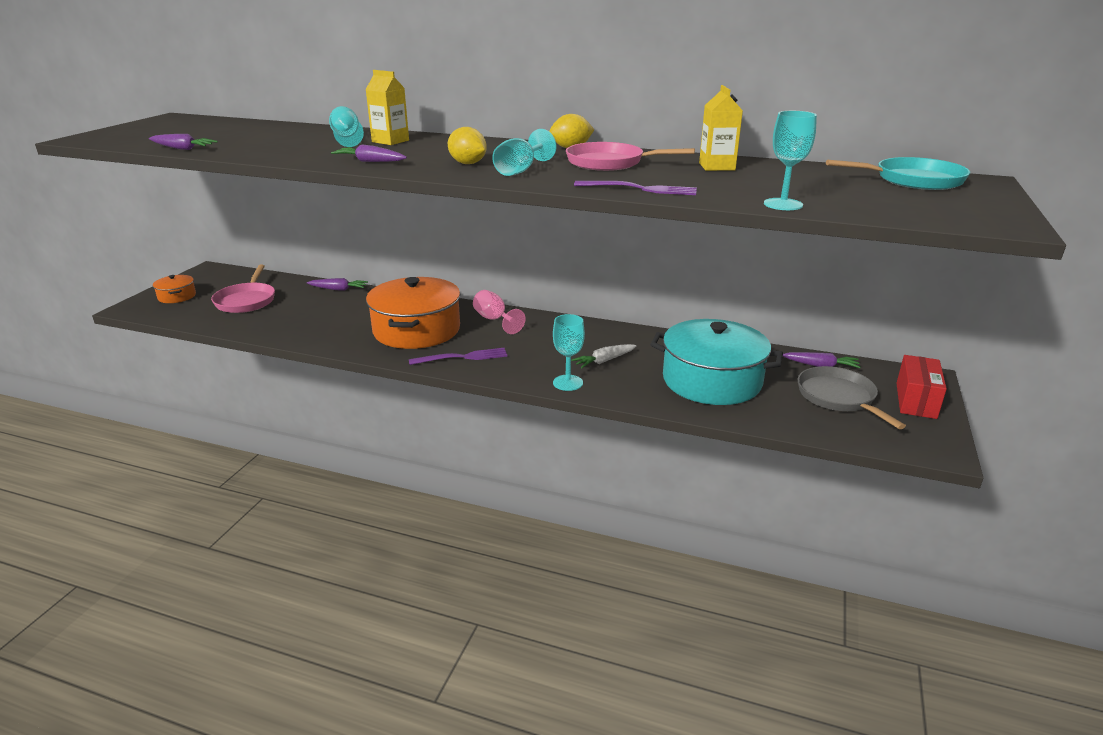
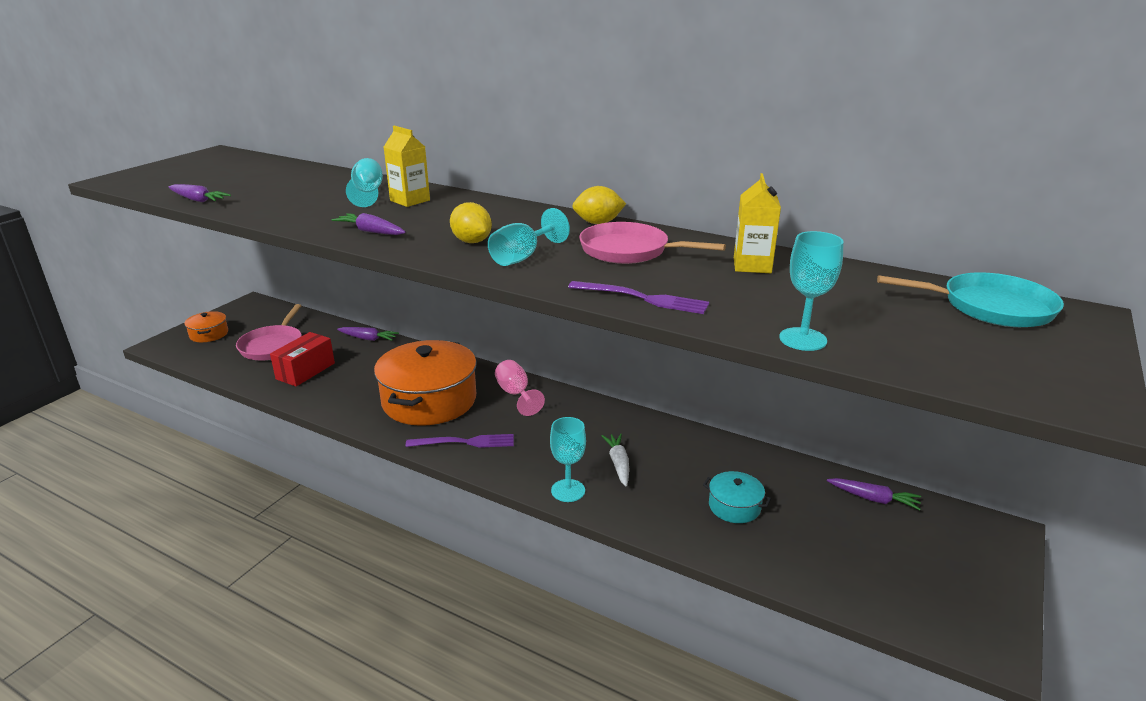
camera: 10 degrees right, 0 degrees up
(604, 361) = (618, 464): white carrot -> white carrot turned 105 degrees clockwise
(712, 381) = (734, 506): turquoise pot -> turquoise pot, size x0.45
(838, 397) = (882, 550): grey pan -> none
(916, 400) = (981, 566): red box -> red box (305, 371)

